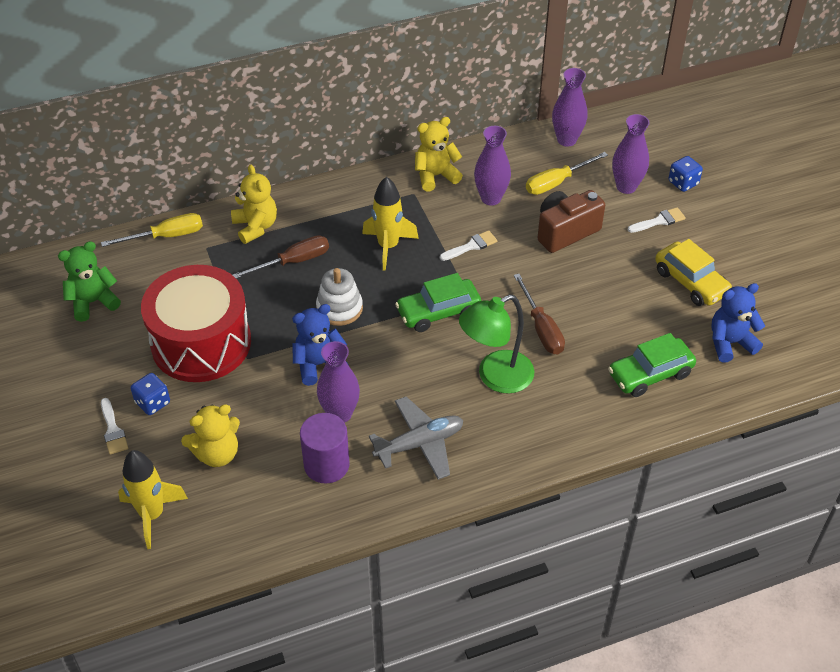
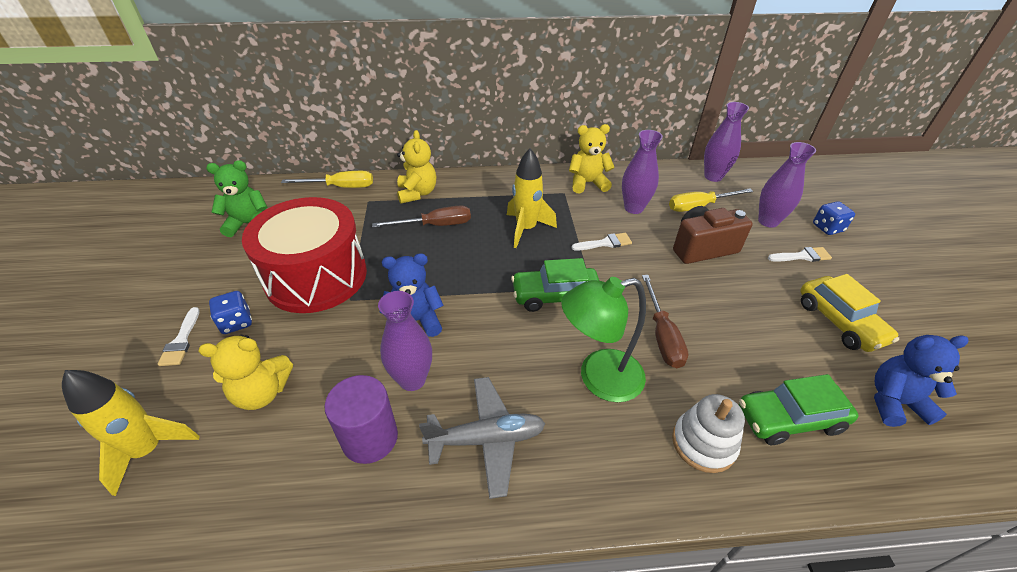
camera: 15 degrees right, 5 degrees down
(339, 308) = (459, 272): white stacking toy -> white stacking toy (703, 443)

